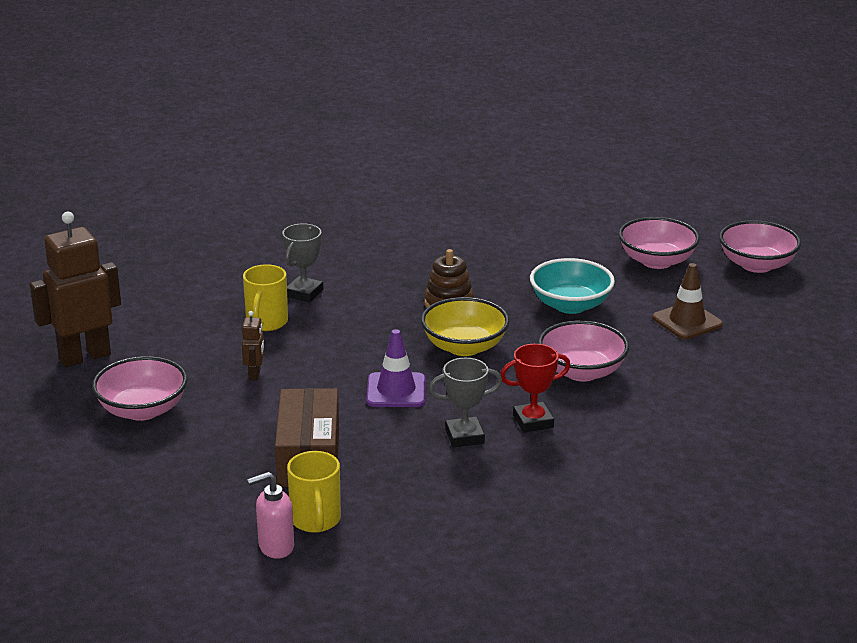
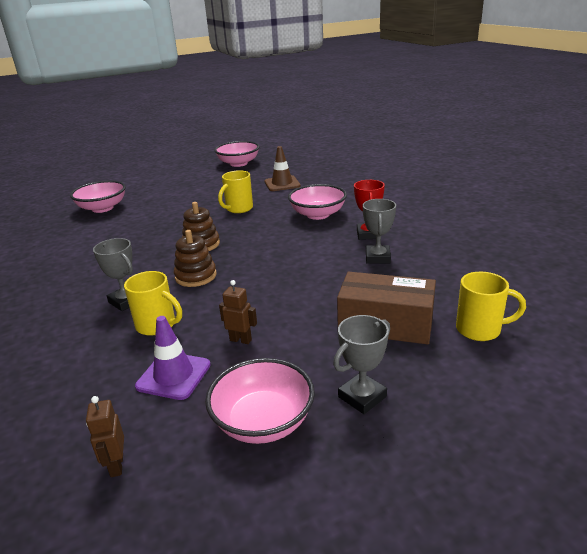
camera: 70 degrees left, 0 degrees up
(84, 356) = (116, 465): brown robot -> brown robot, size x0.45
(185, 455) = (362, 397): none -> grey trophy
(275, 547) = (520, 354): pink soap dispenser -> none
(369, 319) = (196, 276): none -> brown stacking toy
(396, 391) = (305, 276): purple traffic cone -> purple traffic cone (173, 375)
(464, 347) = (263, 245): yellow bowl -> none
(570, 305) = (238, 209): turquoise bowl -> yellow mug
(656, 261) = (211, 183): pink bowl -> pink bowl (102, 208)

